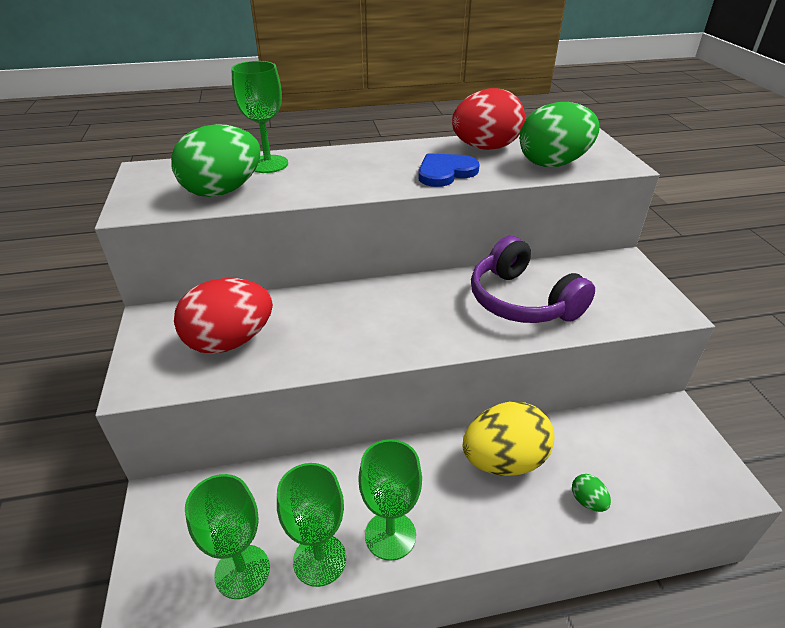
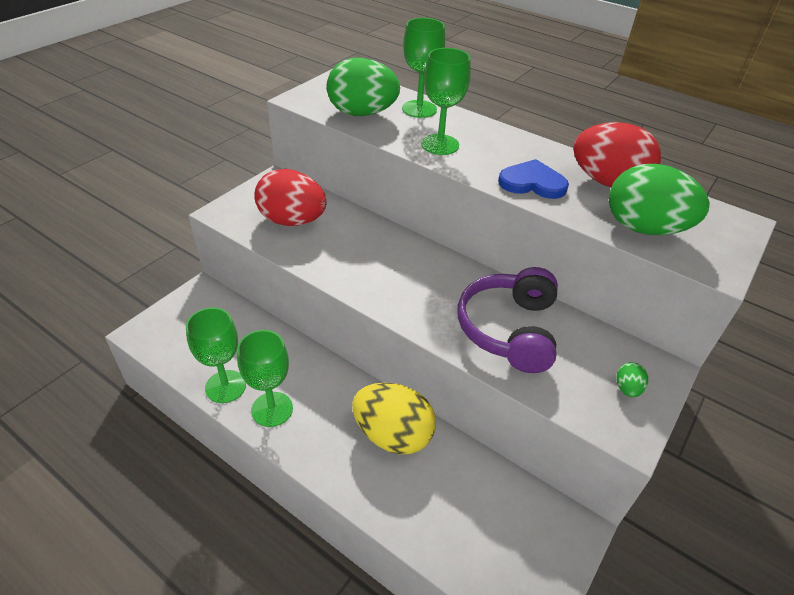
camera: 45 degrees right, 5 degrees up
(242, 571) = (189, 358): green goblet -> green goblet (440, 145)
(587, 501) = (407, 508): green egg -> green egg (627, 389)

